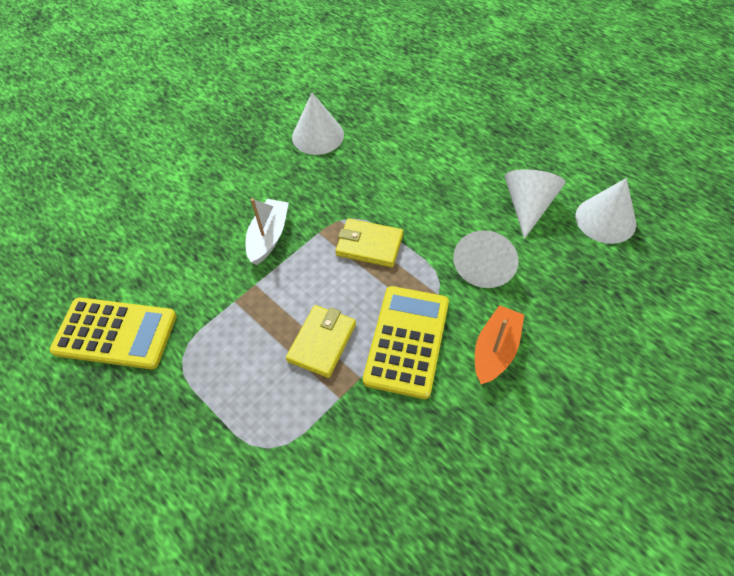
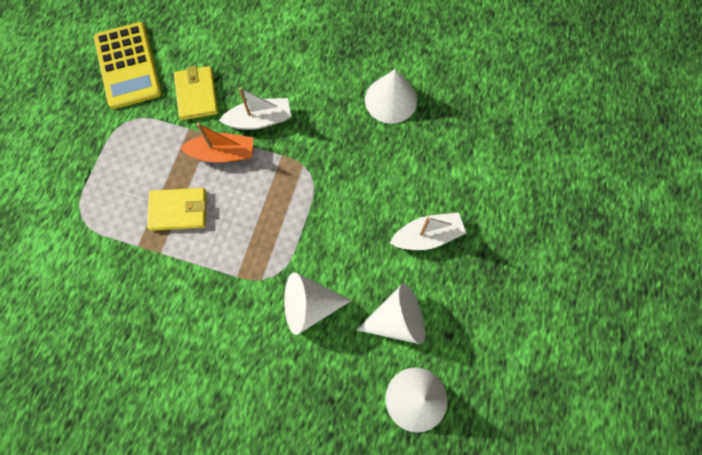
camera: 60 degrees right, 15 degrees up
(369, 245) = (287, 202): yellow wallet -> yellow wallet (197, 95)
(407, 341) = (206, 273): yellow calculator -> none
(461, 159) = (427, 236): none -> white boat
(495, 350) = (226, 347): orange boat -> orange boat (222, 153)

